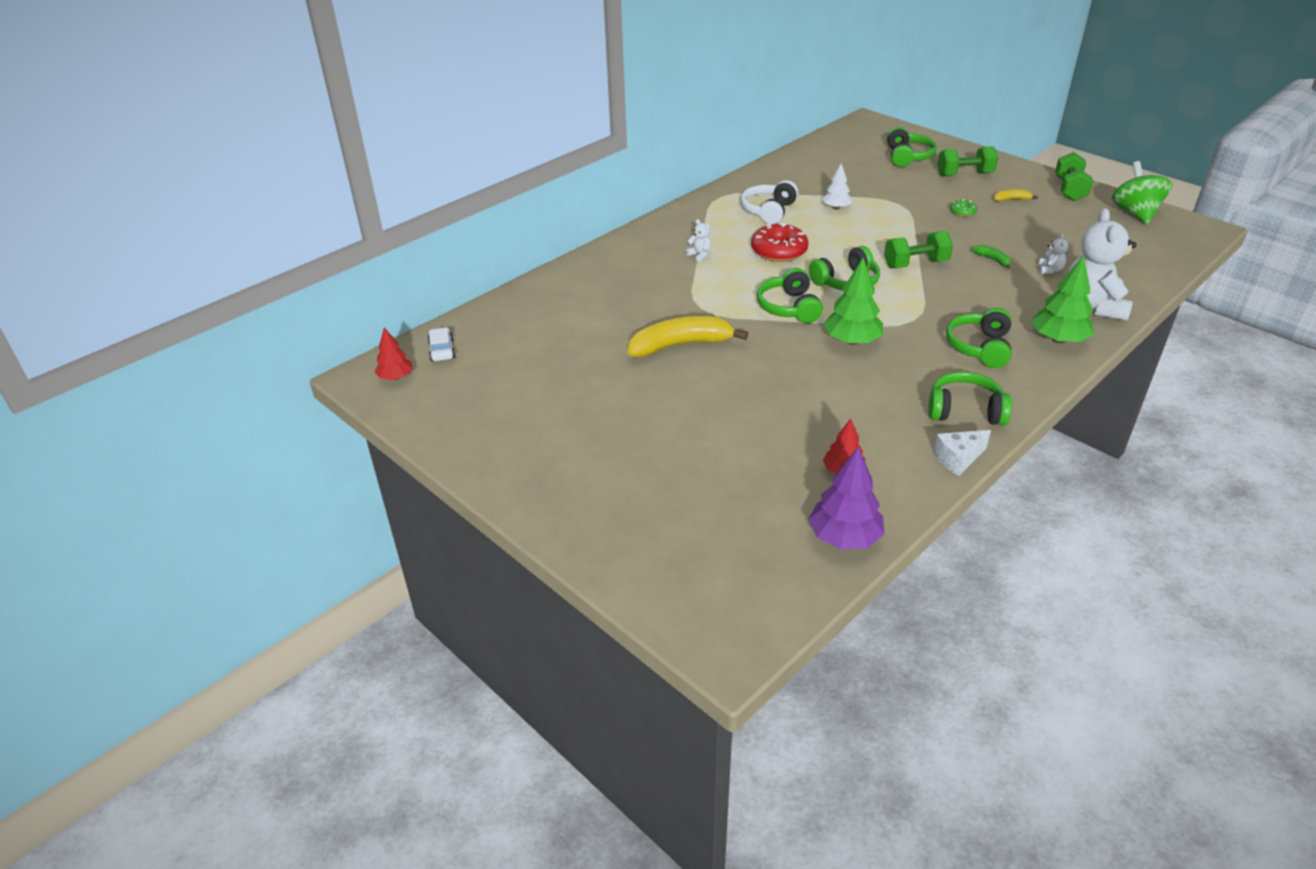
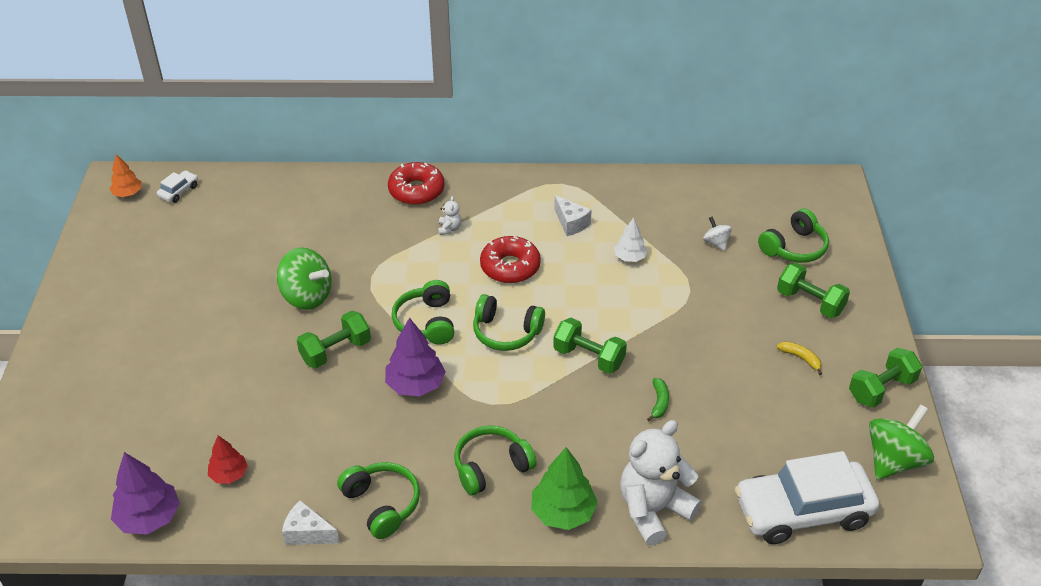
camera: 45 degrees right, 5 degrees up
(396, 377) = (128, 193): red tree -> orange tree
(634, 249) = (416, 190): none -> red donut
(680, 345) = (307, 296): yellow banana -> green spinning top
(765, 359) = (336, 351): none -> green dumbbell
(769, 211) = (571, 223): white headphones -> white cheese
(789, 307) = (426, 322): green headphones -> green headphones turned 45 degrees counterclockwise
(852, 341) = (415, 385): green tree -> purple tree
(866, 176) = (716, 243): none -> white spinning top
(962, 212) = (728, 338): green donut -> none
(1049, 270) = (687, 450): white teddy bear -> none
(1148, 258) = (803, 511): none -> white car

